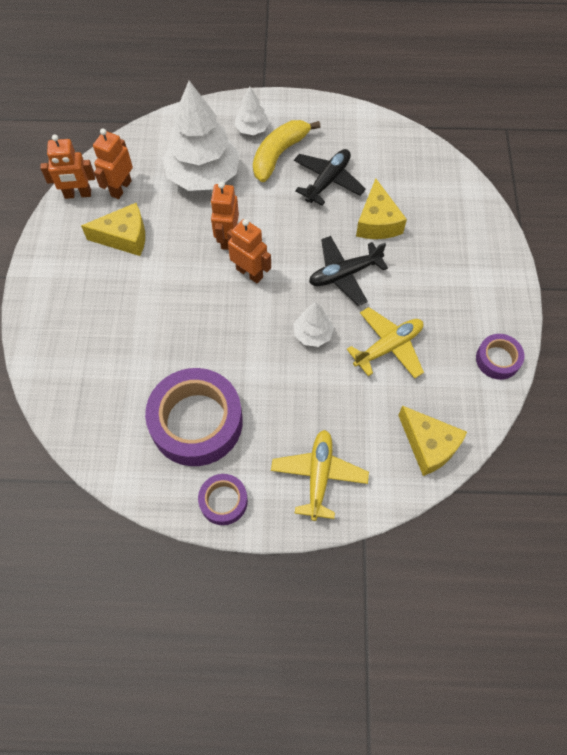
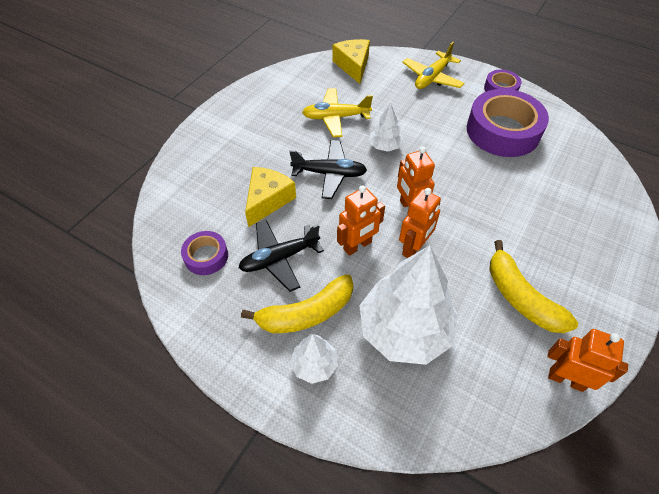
camera: 150 degrees left, 10 degrees down
(121, 188) = (509, 361): orange robot -> orange robot (357, 246)
(124, 237) = (520, 297): yellow cheese -> yellow banana
(497, 359) = (270, 84): purple tape -> purple tape (206, 256)

